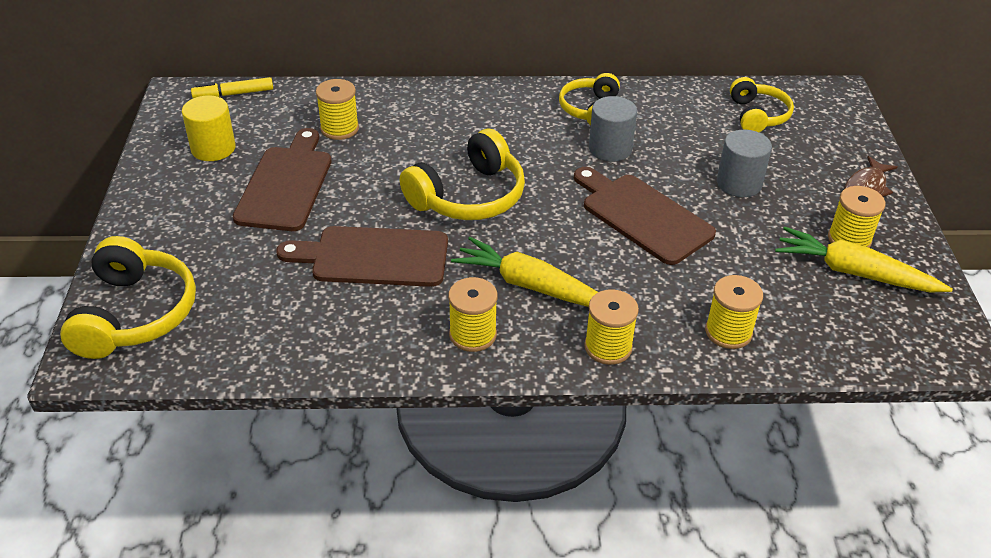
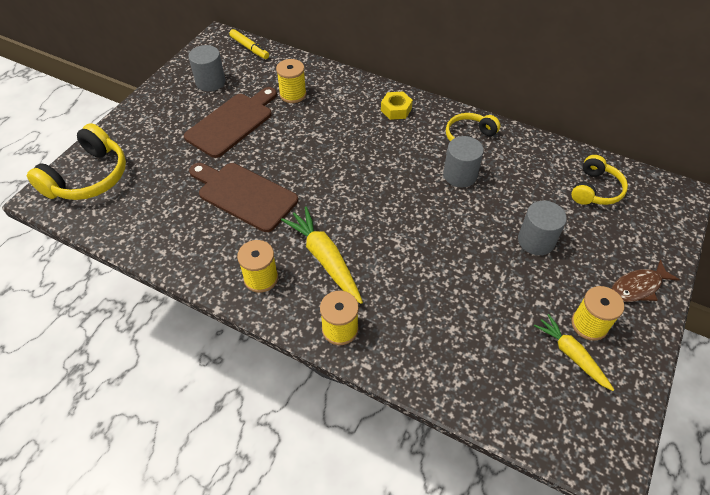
camera: 30 degrees right, 10 degrees up
(213, 148) = (210, 82): yellow cylinder -> grey cylinder
(233, 94) = (249, 48): yellow marker -> yellow marker turned 150 degrees counterclockwise
(469, 196) = (335, 175): yellow headphones -> none
(482, 106) = (396, 110): none -> yellow nut
(643, 216) = (442, 238): brown cutting board -> none
(728, 332) = (433, 358): yellow spool -> none
(855, 273) = (571, 355): yellow carrot -> yellow carrot, size x0.66

